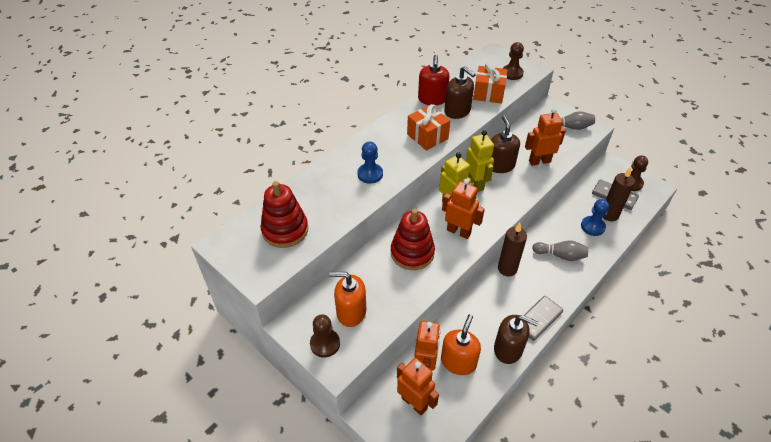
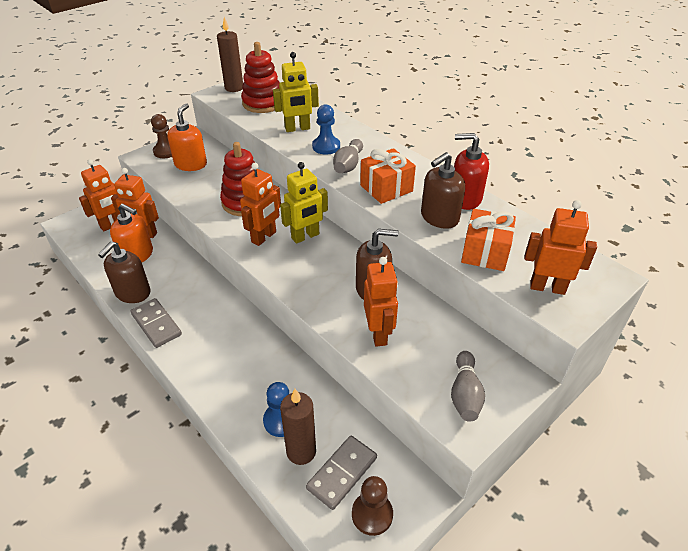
camera: 95 degrees right, 5 degrees down
(476, 183) = (340, 261): yellow robot -> yellow robot (297, 129)
(507, 269) = (234, 309): brown candle -> brown candle (234, 88)
(512, 73) = (547, 287): brown pawn -> orange robot
(560, 255) = (239, 367): grey bowling pin -> grey bowling pin (348, 165)

